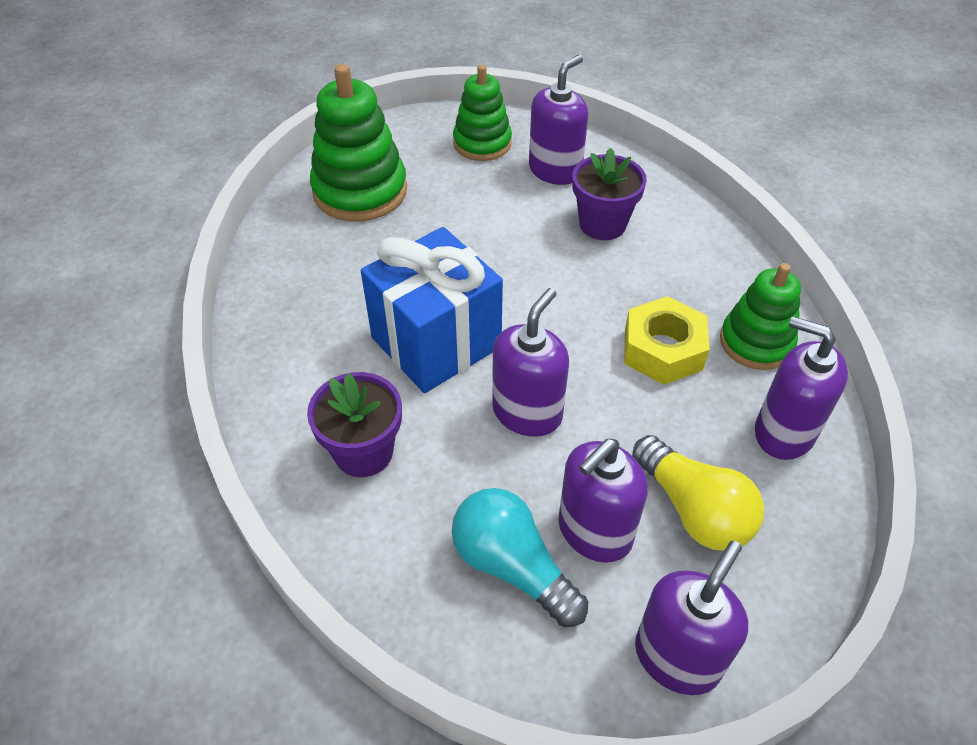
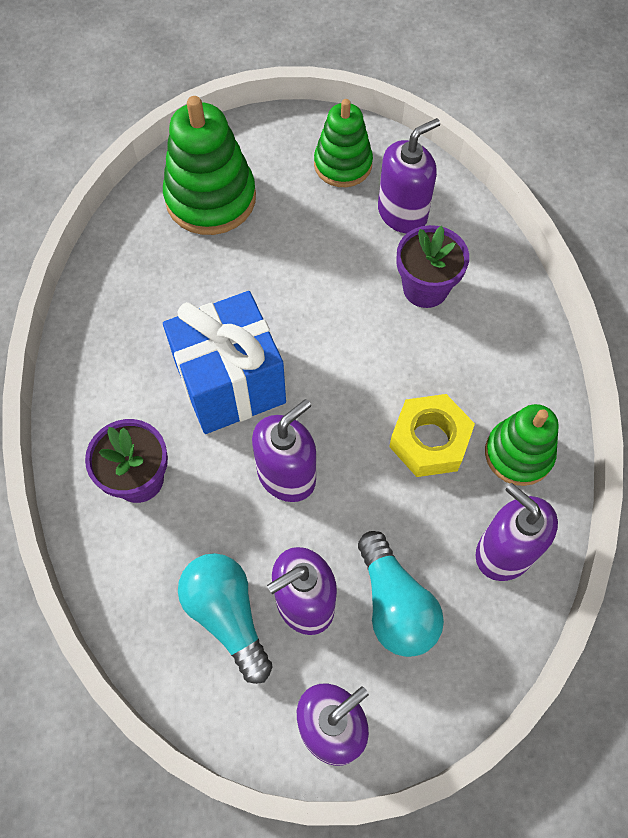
camera: 15 degrees right, 15 degrees up
(694, 509) = (395, 605): yellow light bulb -> turquoise light bulb

